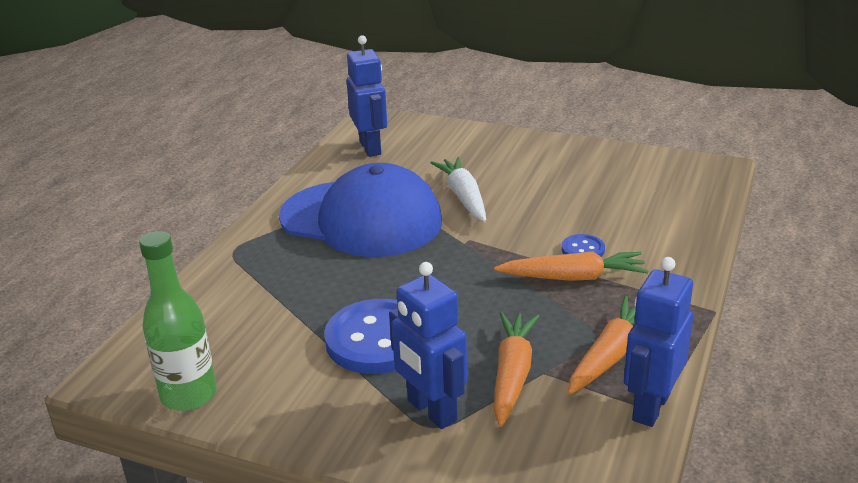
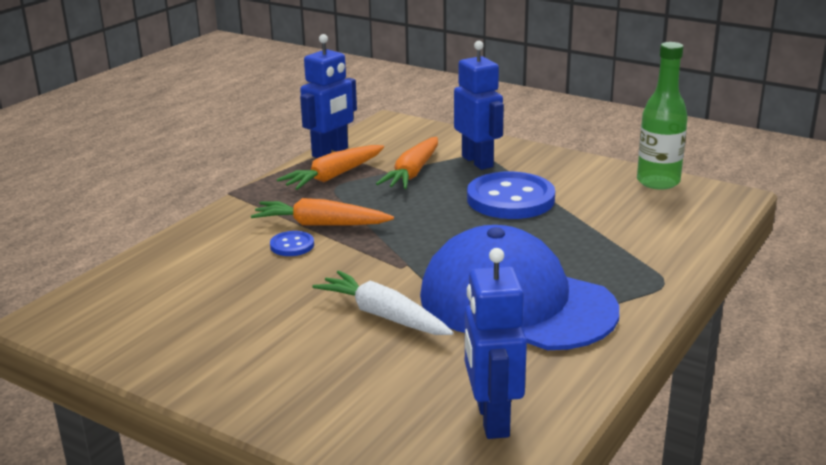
camera: 170 degrees left, 5 degrees down
(463, 197) = (383, 316): white carrot -> white carrot turned 135 degrees clockwise

